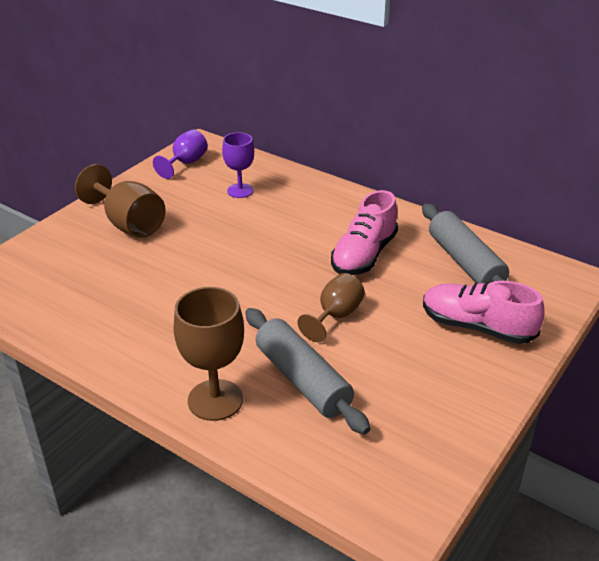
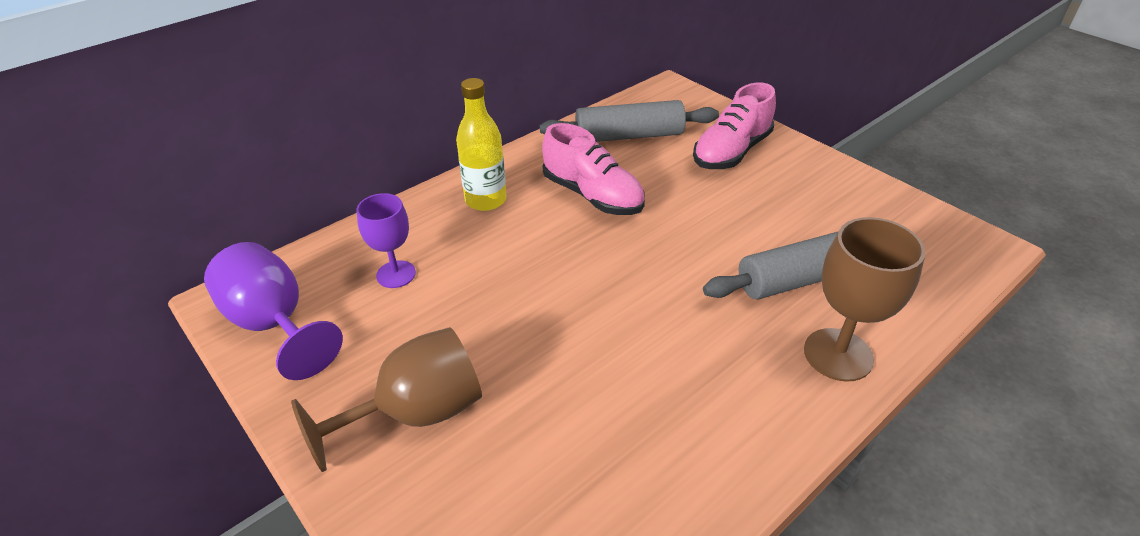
camera: 75 degrees left, 5 degrees up
(185, 163) = (275, 324): purple goblet -> purple goblet, size x1.52
(333, 208) = (486, 200): none -> yellow bottle
(335, 316) = (698, 235): brown goblet -> none

